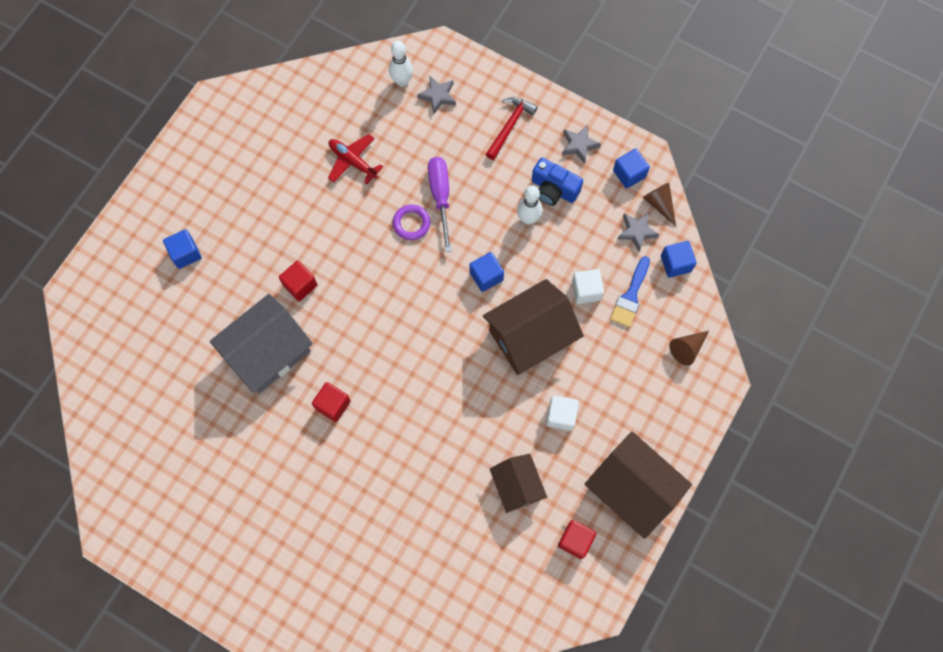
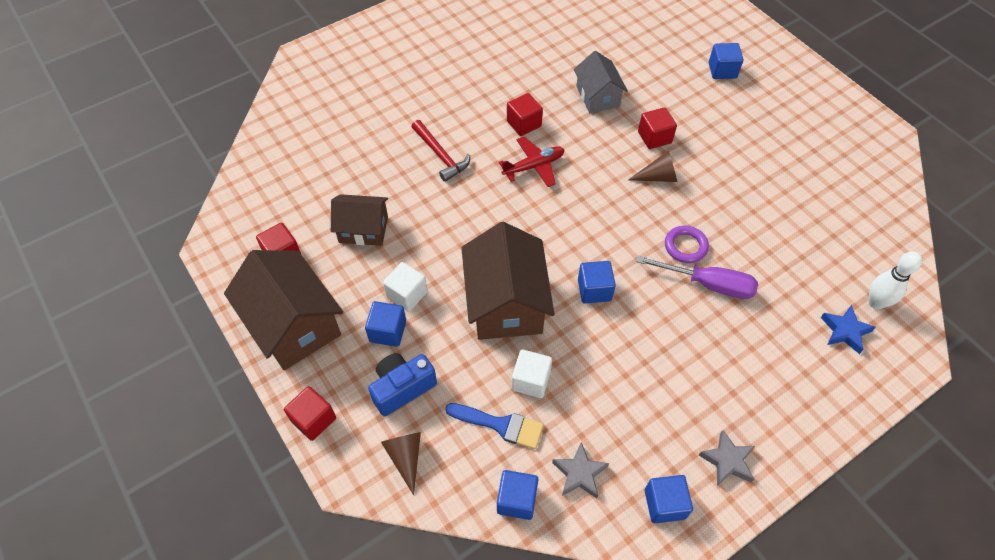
camera: 115 degrees right, 15 degrees down
(268, 352) = (597, 96): grey house -> grey house, size x0.61
(353, 161) = (780, 222): red plane -> red plane (534, 166)
(438, 96) = (845, 331): grey star -> blue star
(509, 126) = (780, 391): red hammer -> red hammer (441, 155)
(528, 218) = (647, 359): white bowling pin -> none
(553, 189) = (675, 403): blue camera -> blue camera (402, 388)
(600, 413) = (388, 331): none -> blue cube
(630, 296) = (501, 425): blue brush -> blue brush turned 150 degrees clockwise
(632, 490) = (294, 324): brown house -> brown house turned 75 degrees clockwise
(659, 204) = (606, 522): brown cone -> brown cone (658, 177)
(695, 427) = (313, 419): none -> red cube

